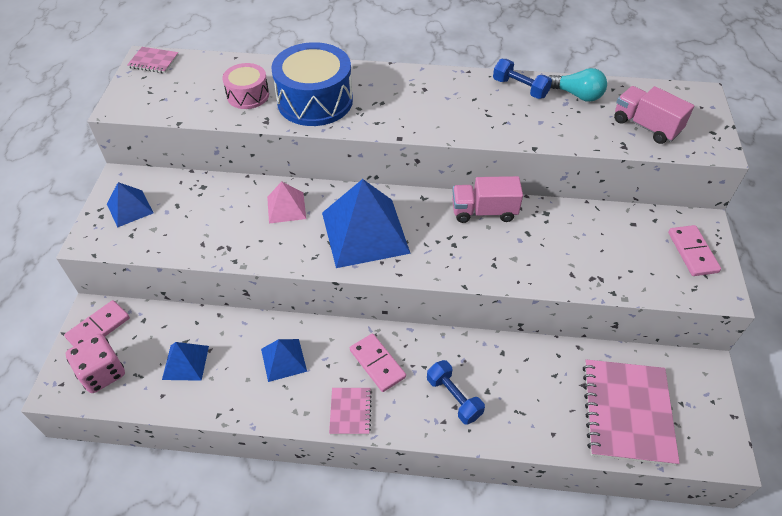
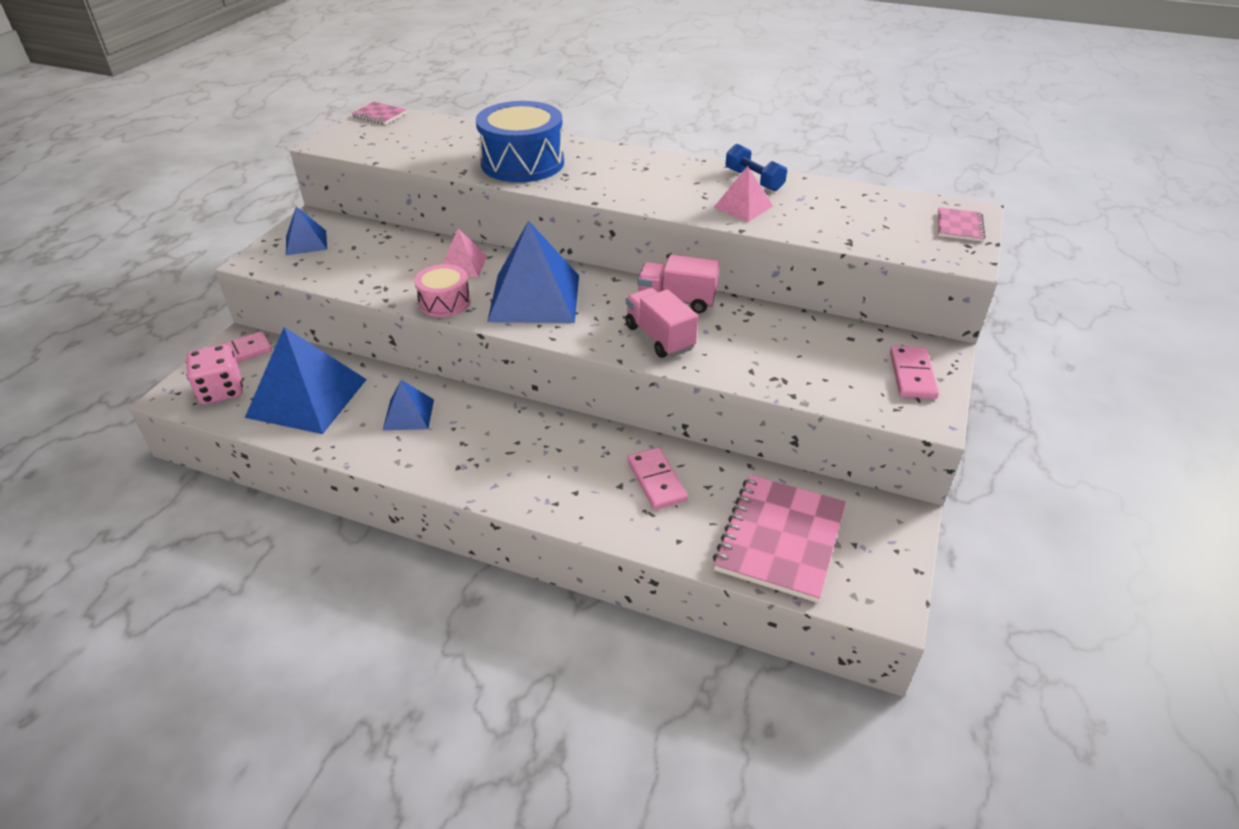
camera: 15 degrees right, 10 degrees down
(185, 362) = (307, 397): blue pyramid -> blue pyramid, size x1.96
(248, 95) = (456, 150): pink drum -> pink drum (444, 302)
(350, 412) = (456, 473): pink notebook -> pink notebook (959, 226)
(377, 363) = (507, 437): pink domino -> pink domino (656, 480)
(454, 398) = (578, 484): blue dumbbell -> none
(524, 121) = (743, 207): none -> pink pyramid
(577, 95) = (817, 193): turquoise light bulb -> none
(645, 126) = (886, 229): pink truck -> pink truck (659, 337)

